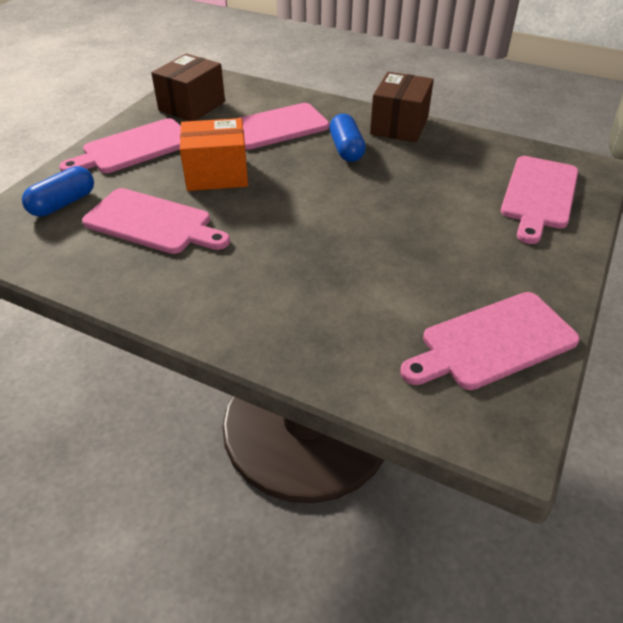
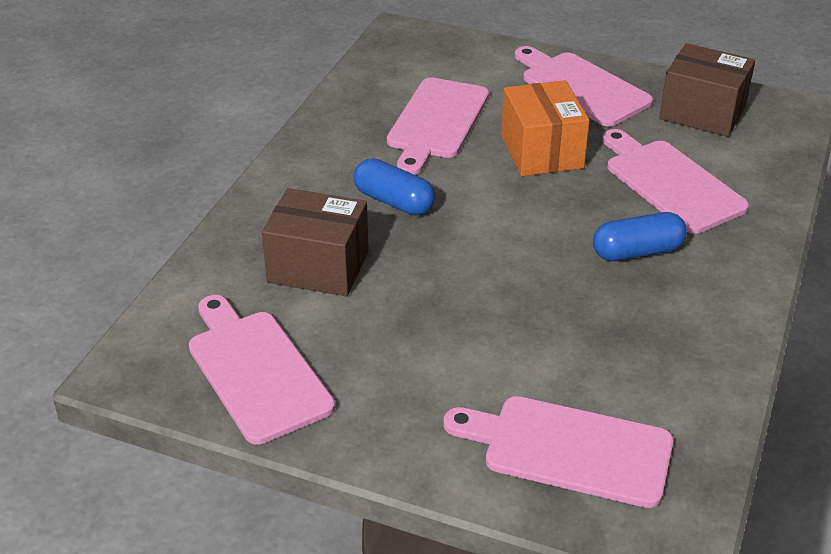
camera: 85 degrees right, 5 degrees down
(63, 203) = (460, 65): blue capsule -> blue capsule (394, 201)
(399, 126) = (729, 304): brown box -> brown box (318, 267)

